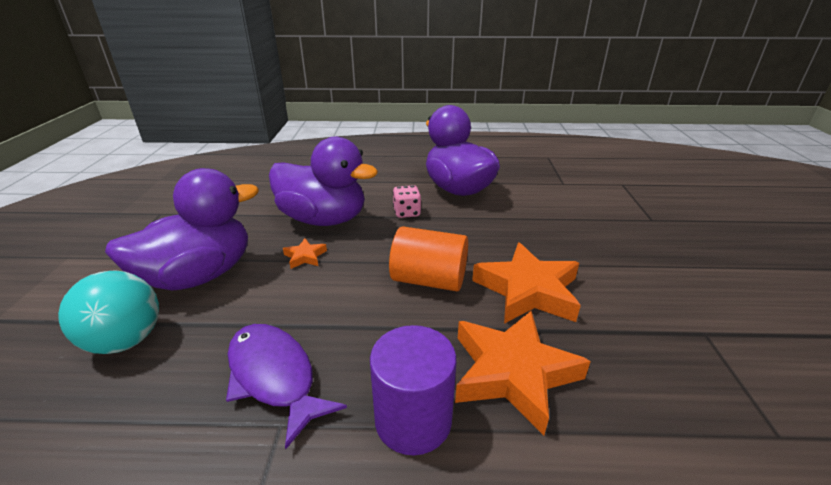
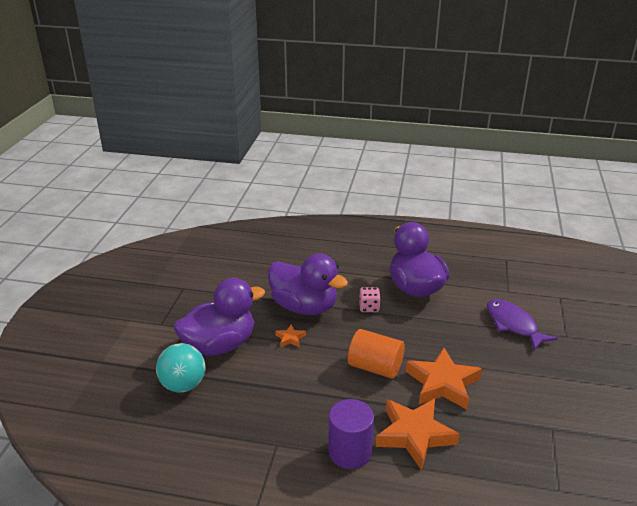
camera: 10 degrees right, 0 degrees up
(274, 377) = (272, 418): purple fish -> purple fish (513, 325)

